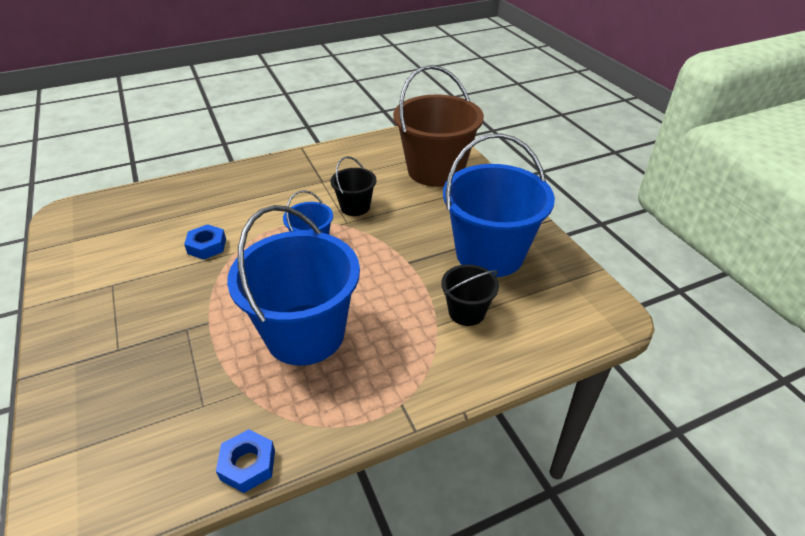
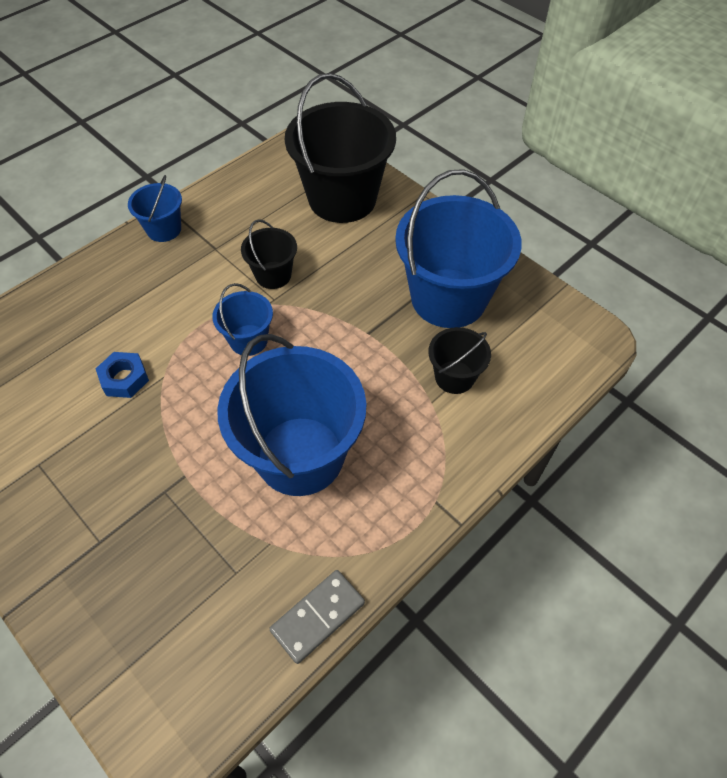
camera: 20 degrees left, 15 degrees up
(248, 464) = (318, 617): blue nut -> grey domino
(293, 162) = (164, 229): none -> blue bucket
(435, 170) = (342, 199): brown bucket -> black bucket

